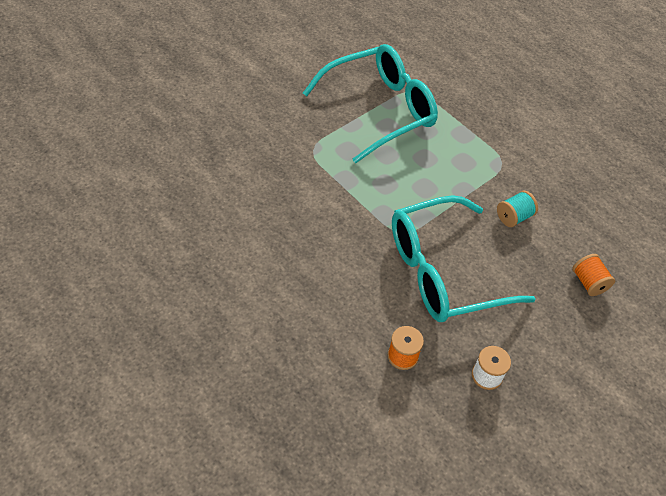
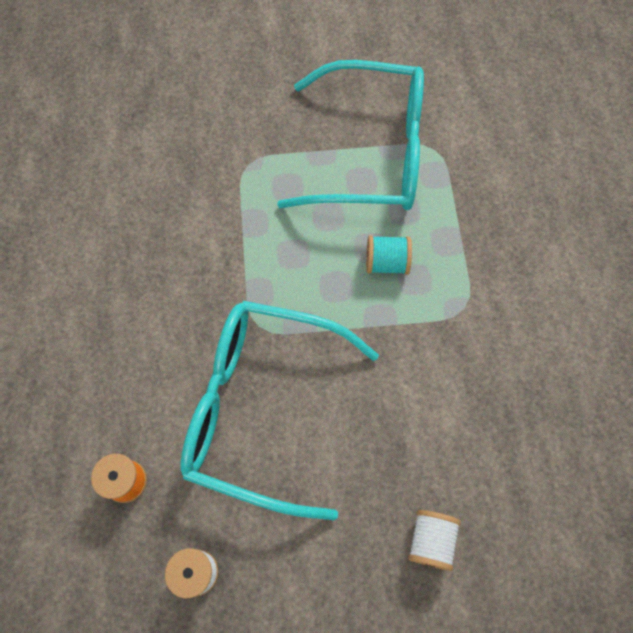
camera: 40 degrees right, 15 degrees up
(513, 217) = (412, 391): turquoise spool -> turquoise spool (386, 263)
(588, 282) = (430, 540): orange spool -> white spool

